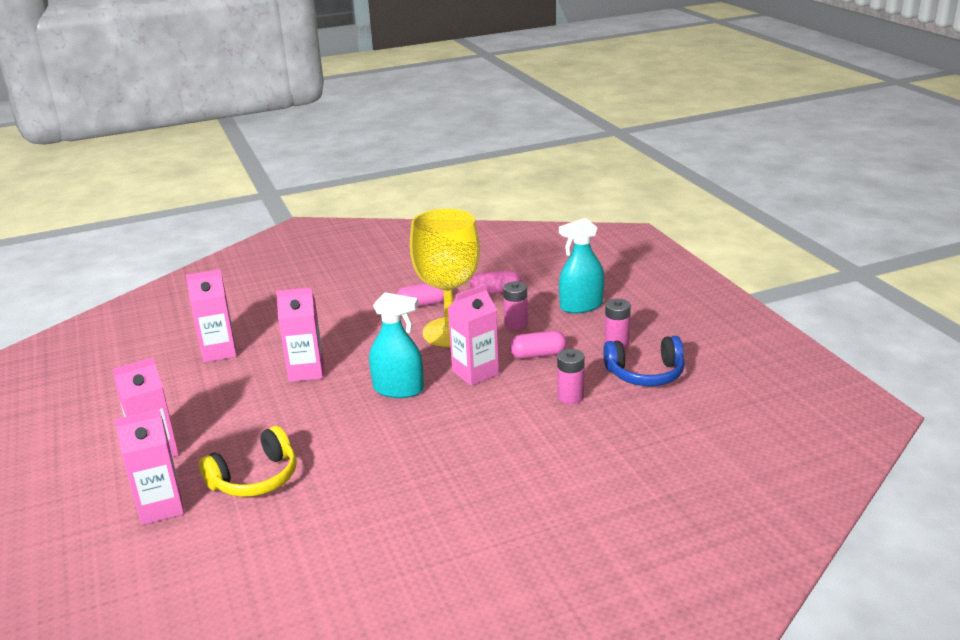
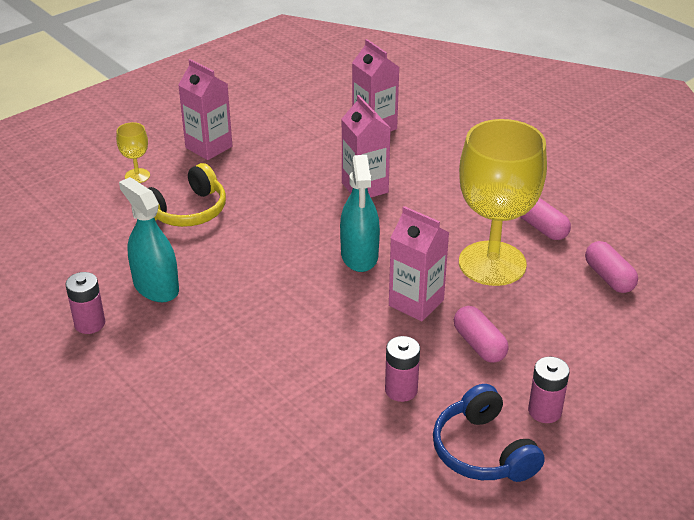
camera: 70 degrees right, 10 degrees up
(161, 507) = (137, 176): pink carton -> yellow goblet
(255, 478) = (187, 211): yellow headphones -> yellow headphones turned 75 degrees counterclockwise
(516, 324) = (540, 311): pink battery -> pink battery (90, 324)
(581, 306) = (621, 361): turquoise spray bottle -> turquoise spray bottle (156, 287)

